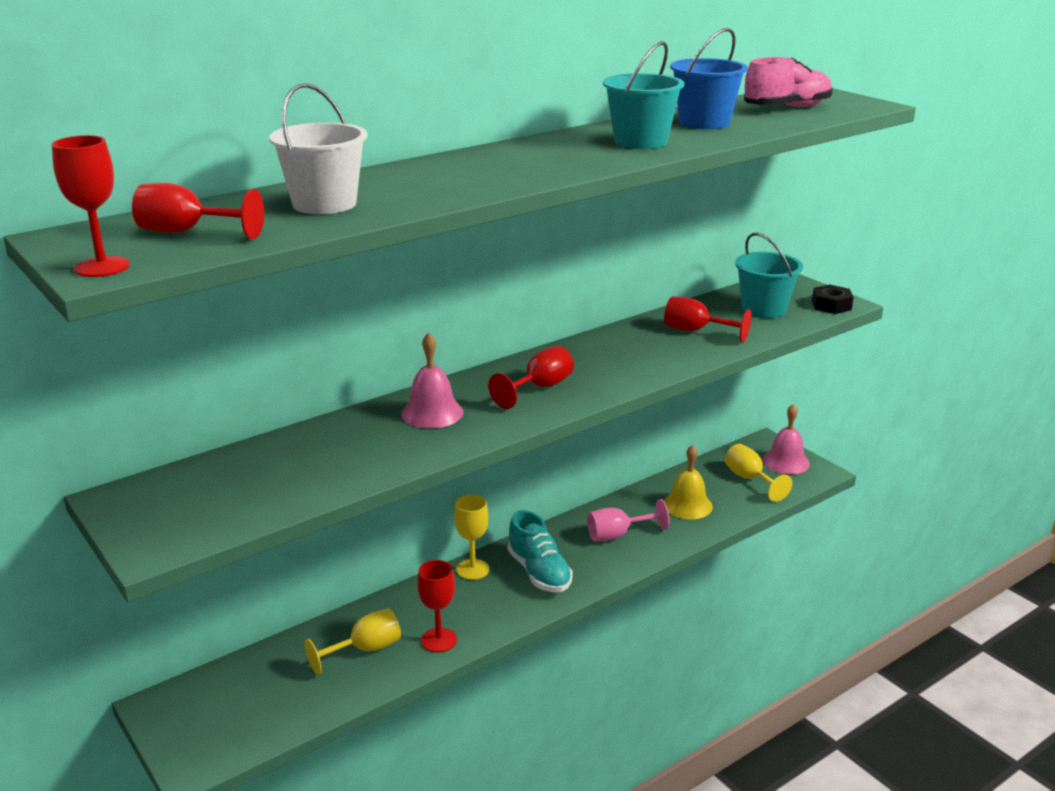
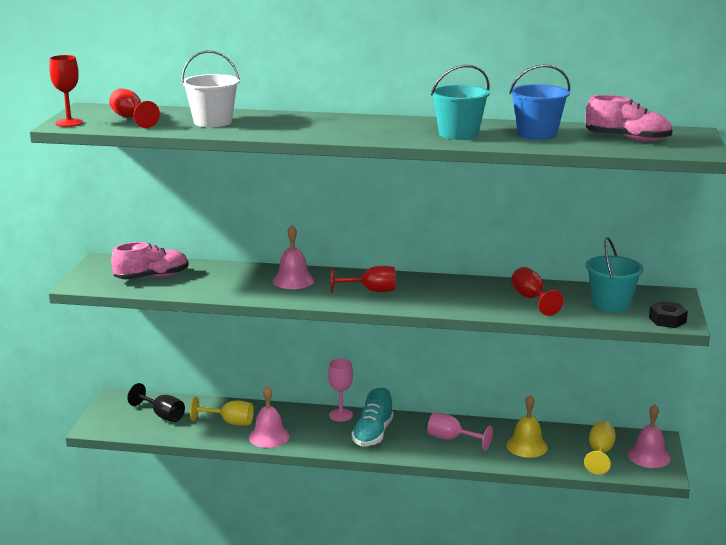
camera: 45 degrees right, 5 degrees down
(242, 489) = (152, 277): none -> pink shoe
(263, 691) = (162, 415): none -> black goblet
(438, 640) = (269, 437): red goblet -> pink bell
(472, 569) = (340, 415): yellow goblet -> pink goblet

